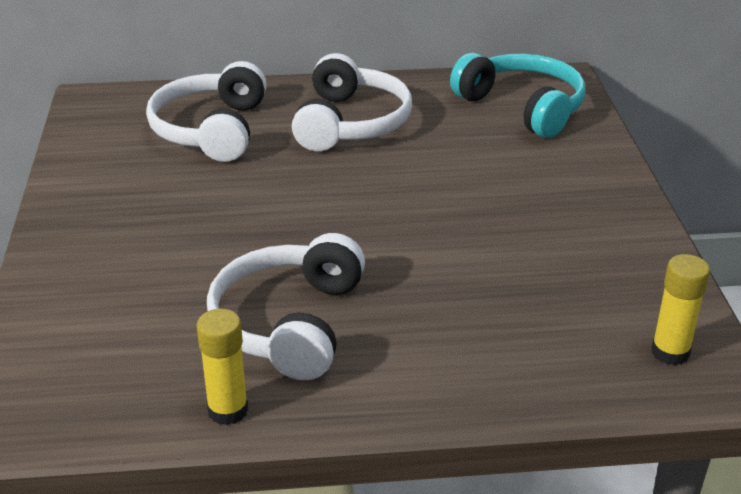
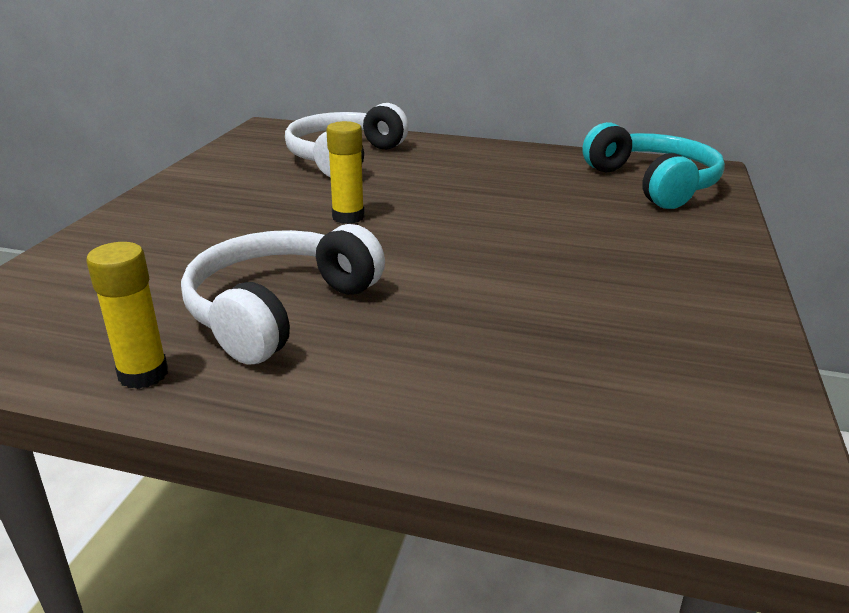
camera: 20 degrees right, 5 degrees down
(351, 123) = (472, 171): white headphones -> none
(670, 352) = (719, 442): yellow glue stick -> yellow glue stick (348, 217)

